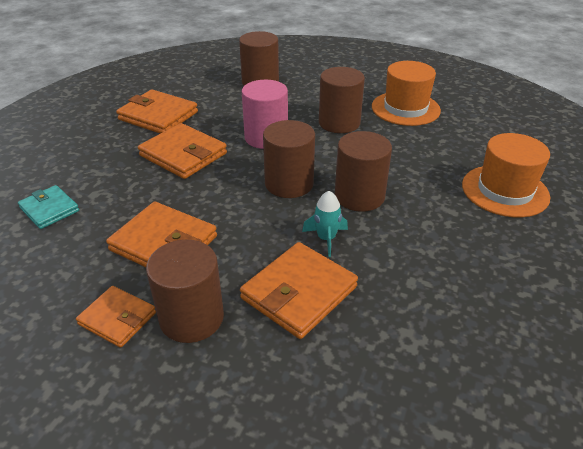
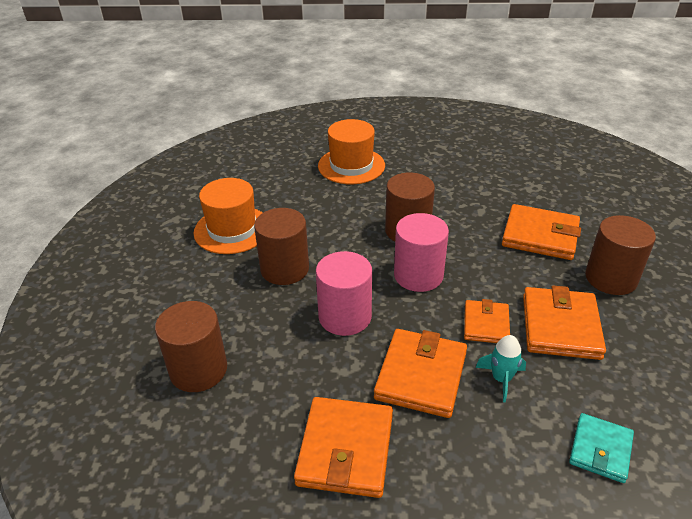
camera: 110 degrees left, 0 degrees up
(117, 319) = (652, 316): orange wallet -> orange wallet (486, 324)
(289, 184) = (418, 275): brown cylinder -> pink cylinder
(326, 238) = (474, 236): turquoise rocket -> turquoise rocket (501, 379)

